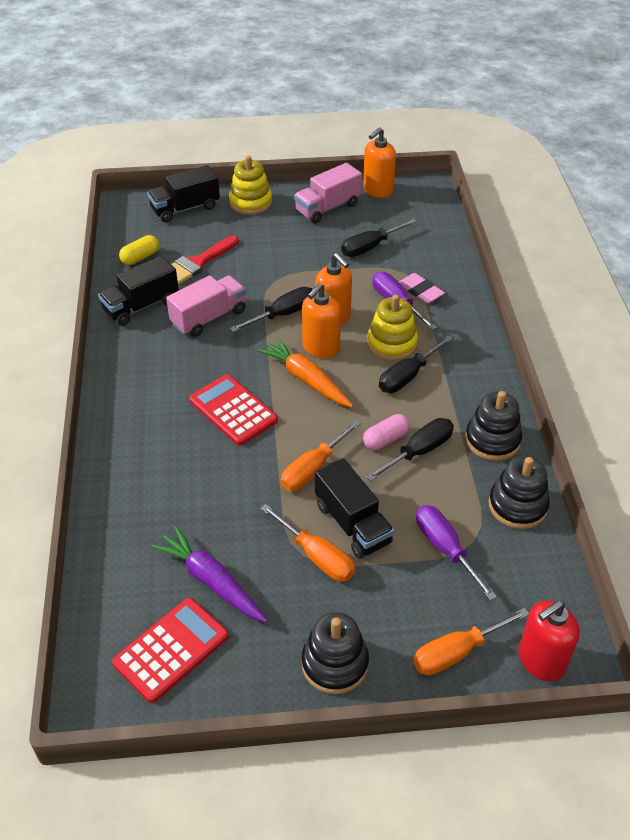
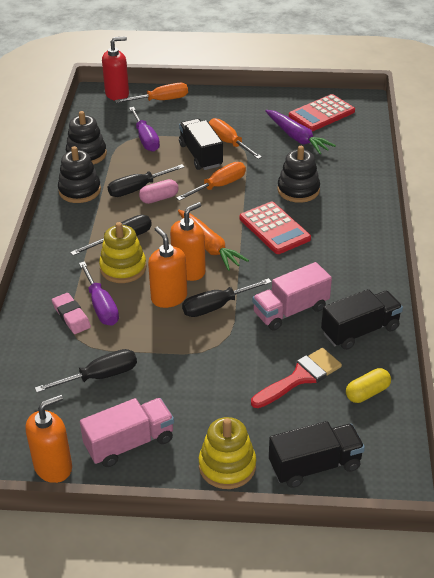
camera: 170 degrees left, 5 degrees down
(335, 664) = (230, 102): black stacking toy -> black stacking toy (298, 190)

